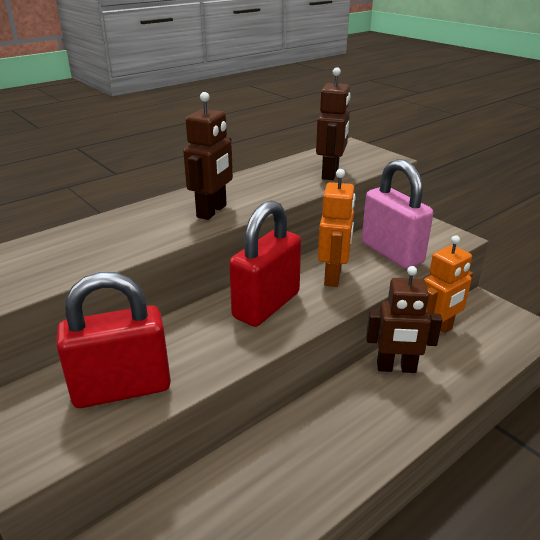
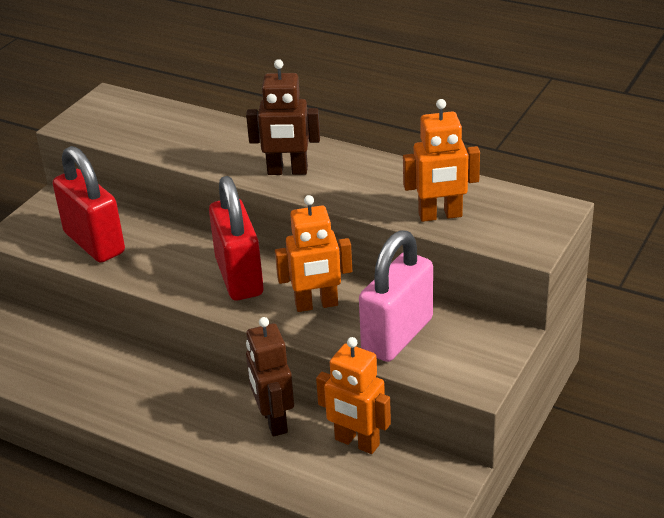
camera: 70 degrees right, 5 degrees up
(266, 305) = (239, 277): red padlock -> red padlock turned 60 degrees clockwise
(330, 174) = (440, 215): brown robot -> orange robot

